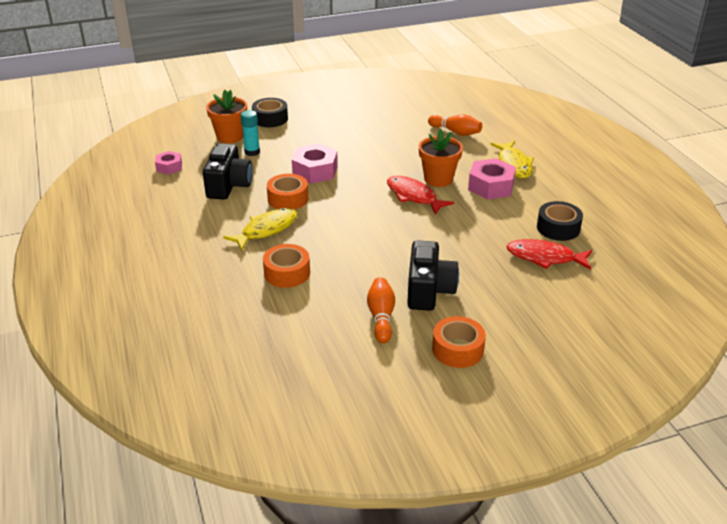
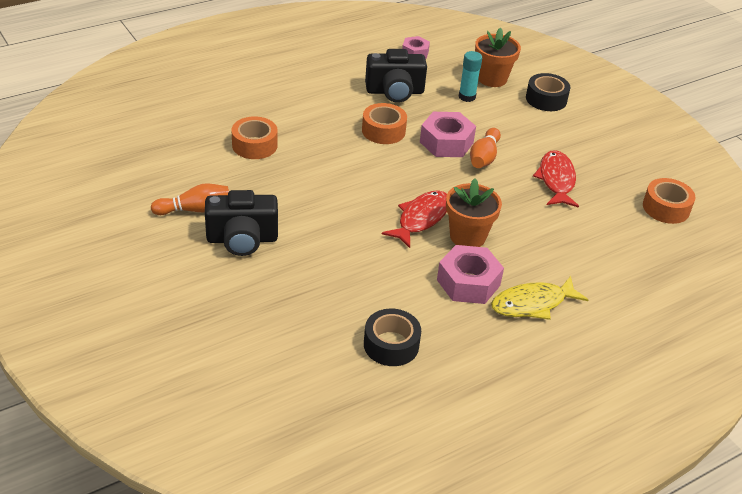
camera: 75 degrees right, 5 degrees up
(266, 229) = (323, 124): yellow fish -> none
(455, 132) = (594, 247): orange bowling pin -> orange bowling pin (484, 157)
(457, 349) = (150, 263): orange tape -> orange tape (666, 208)
(545, 257) = (323, 331): red fish -> red fish (556, 180)

